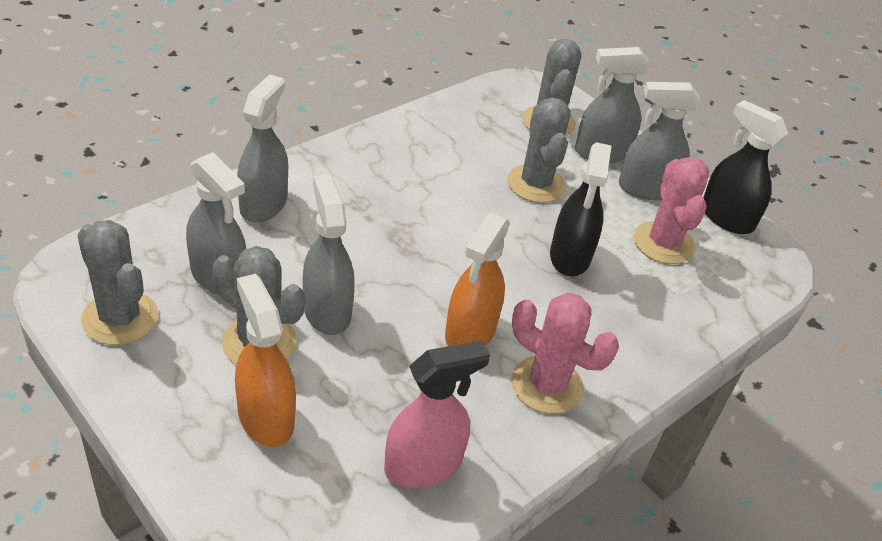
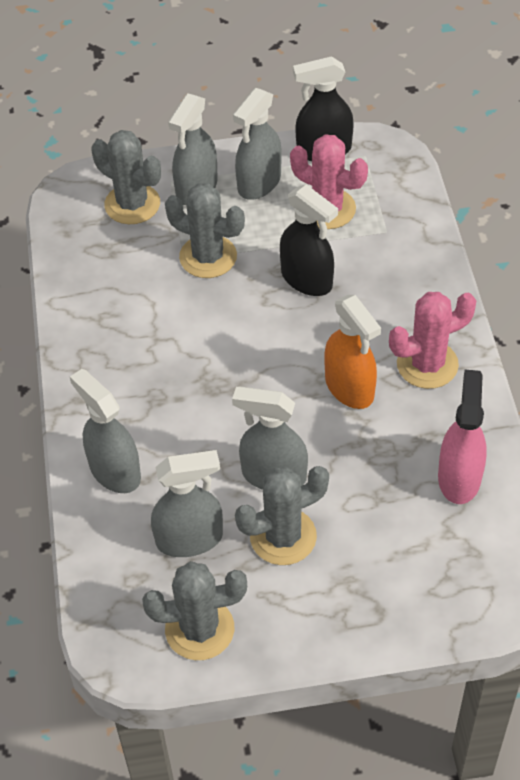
camera: 50 degrees left, 10 degrees up
(265, 417) = (362, 561): orange spray bottle -> none

